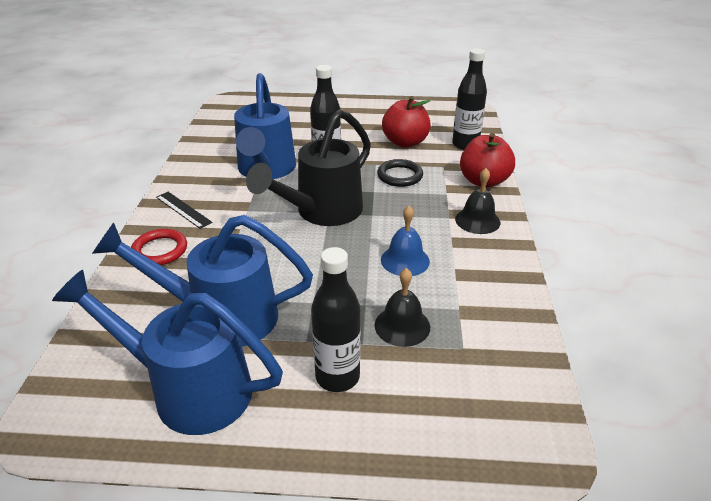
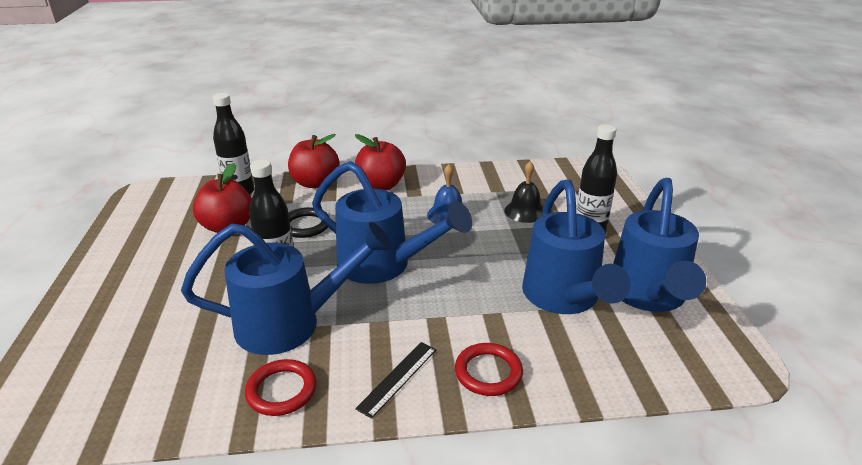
camera: 100 degrees left, 5 degrees down
(203, 168) = (281, 390): none -> red ring
(322, 212) = (383, 265): black watering can -> blue watering can
(477, 220) = (381, 185): black bell -> red apple

